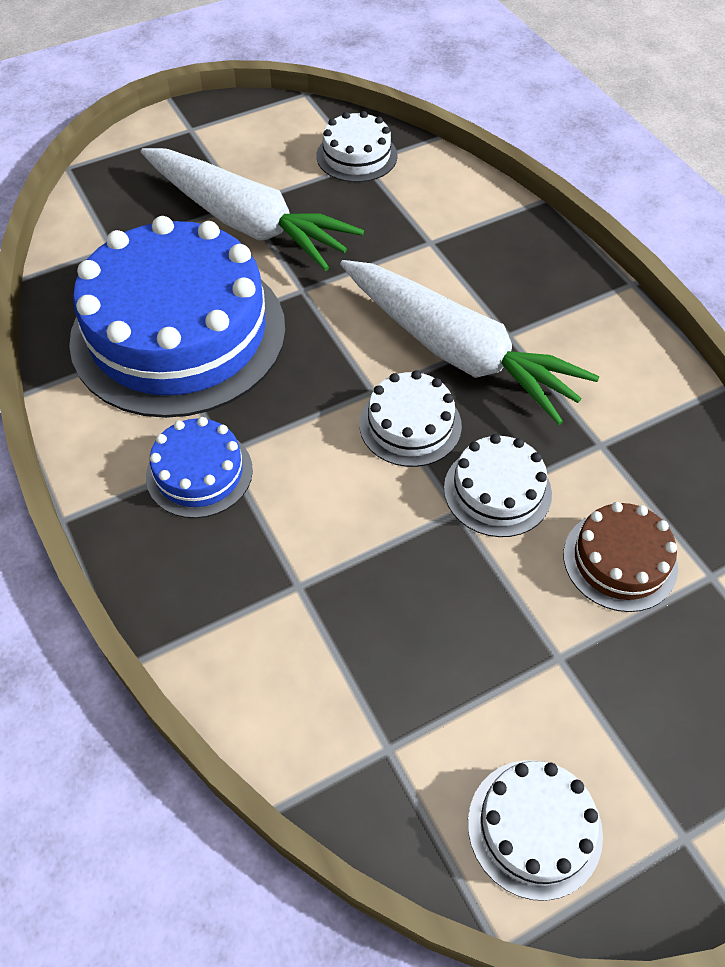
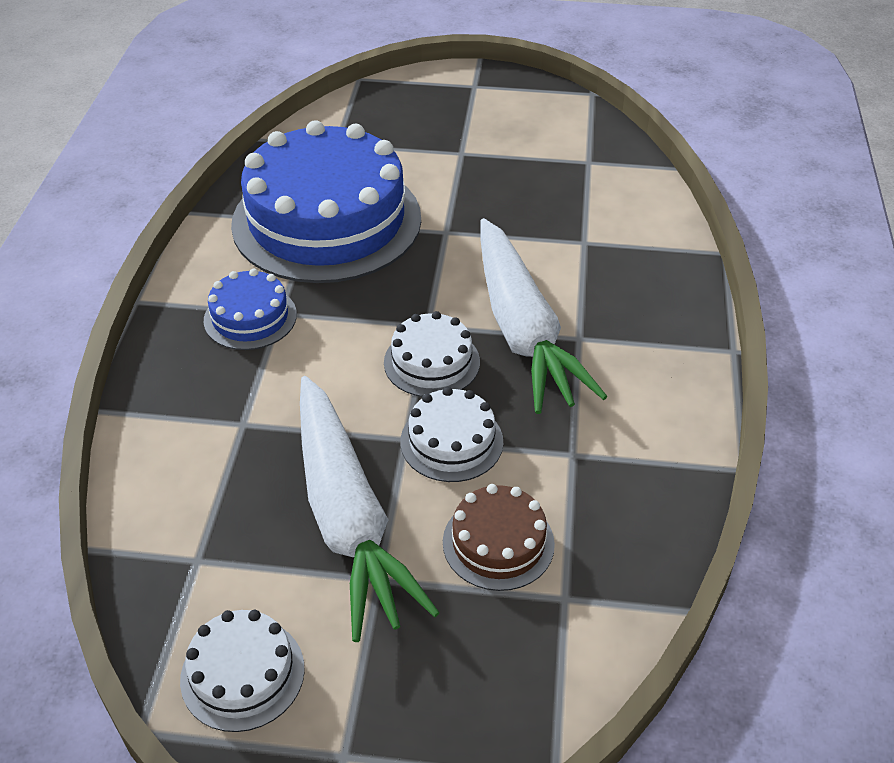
camera: 35 degrees right, 10 degrees down
(246, 222) = (451, 167): white carrot -> white carrot (347, 518)
(357, 156) = (587, 155): white cake -> none

